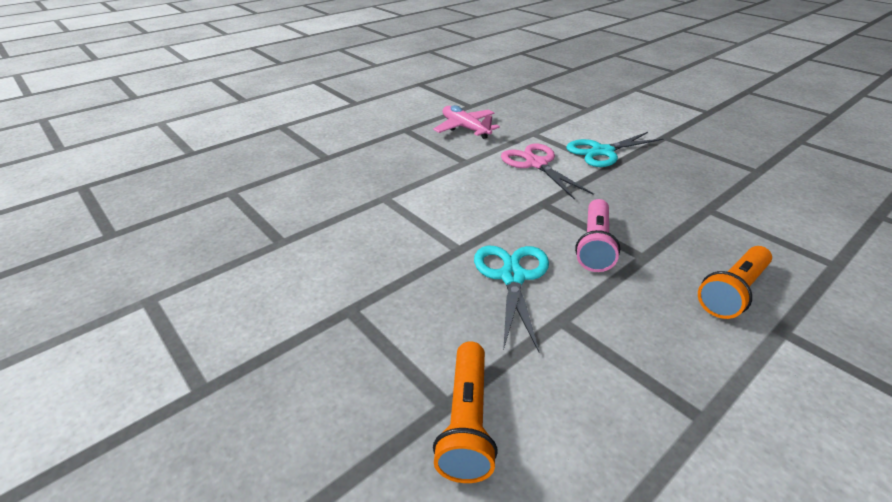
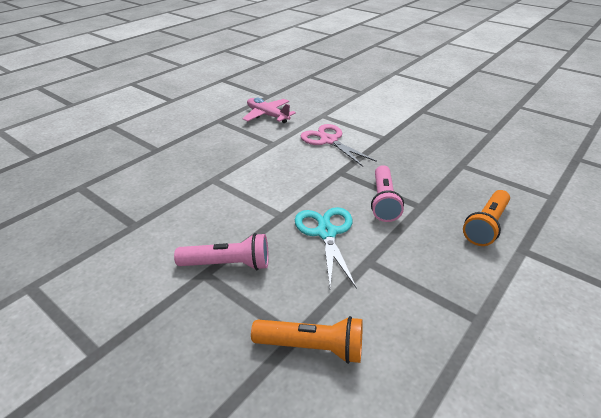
camera: 10 degrees left, 0 degrees up
(381, 301) = (228, 264): none -> pink flashlight
(466, 422) = (312, 347): orange flashlight -> orange flashlight turned 75 degrees counterclockwise
(602, 152) = (378, 126): turquoise scissors -> none

